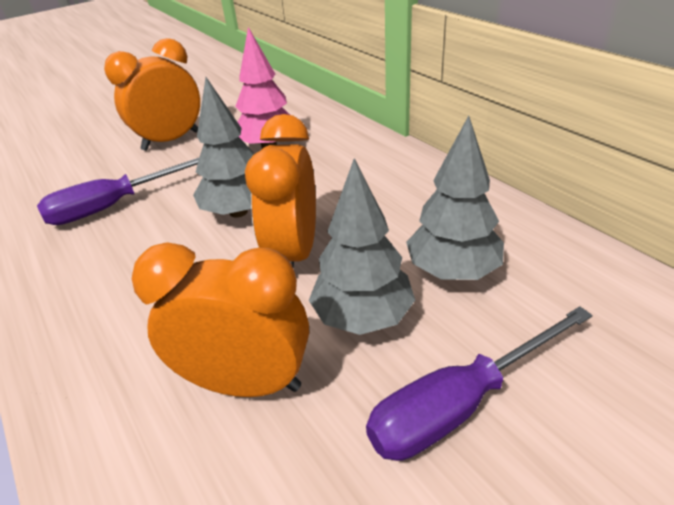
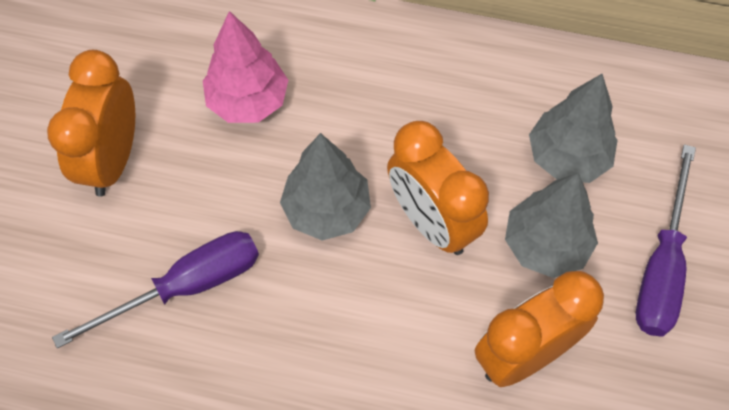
camera: 45 degrees left, 25 degrees up
(115, 205) = (185, 287): purple screwdriver -> purple screwdriver turned 135 degrees counterclockwise

